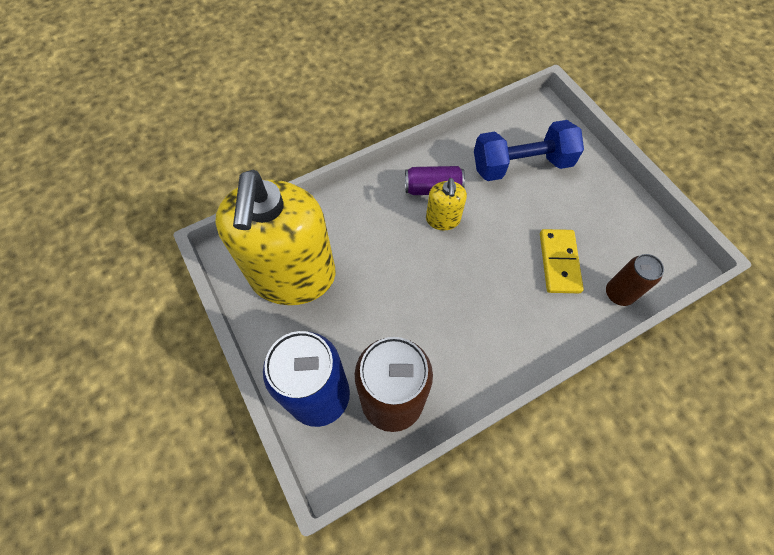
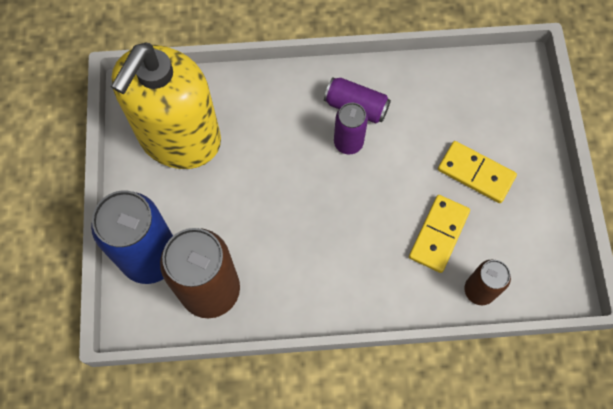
camera: 25 degrees right, 5 degrees up
(443, 219) = (348, 142): yellow soap dispenser -> purple can
(521, 165) = (461, 119): blue dumbbell -> none
(558, 201) = (476, 173): none -> yellow domino

